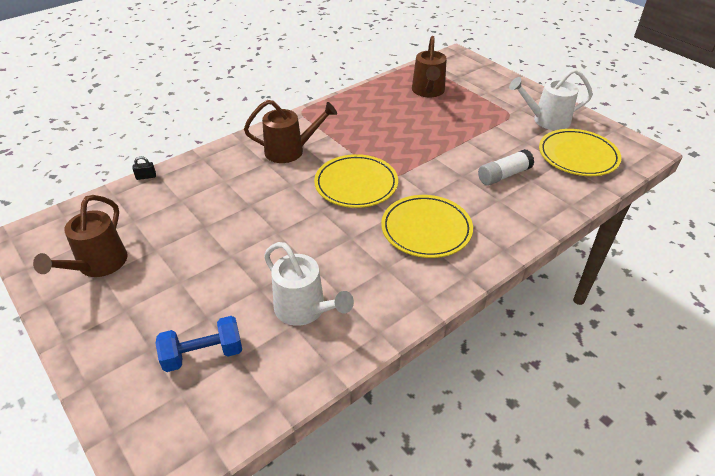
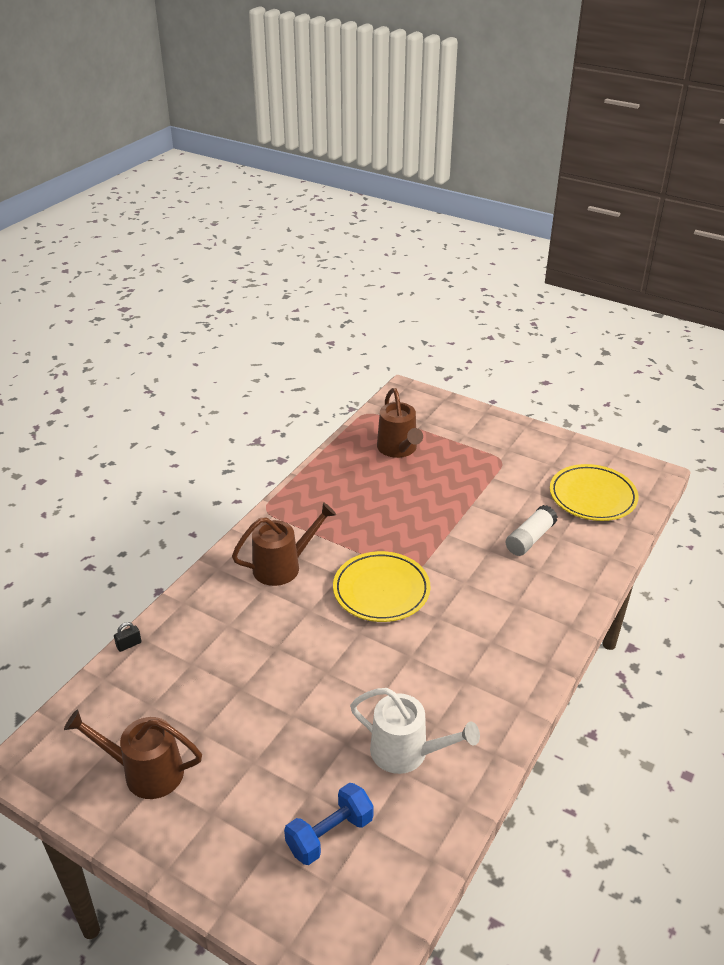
camera: 20 degrees left, 5 degrees down
(98, 265) = (145, 772): brown watering can -> brown watering can turned 105 degrees clockwise
(426, 229) = (482, 625): yellow plate -> none
(546, 120) = (542, 459): white watering can -> none

